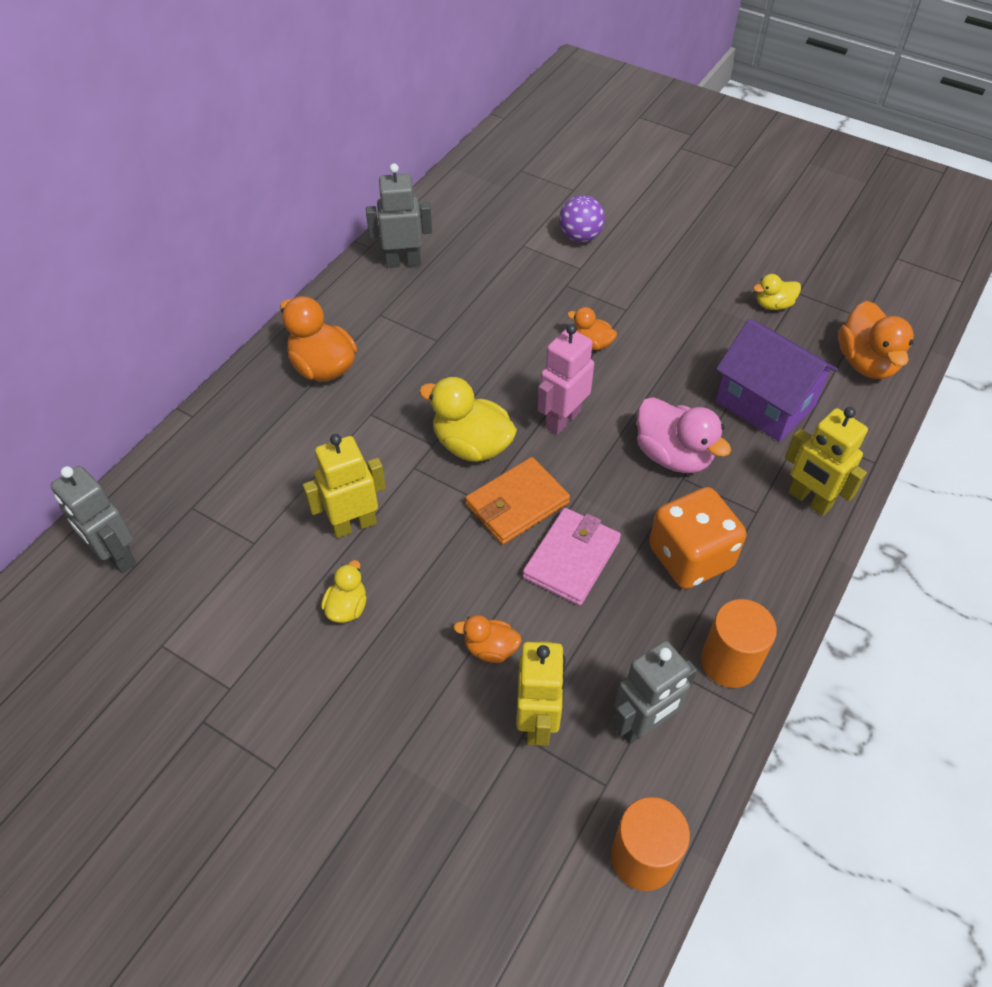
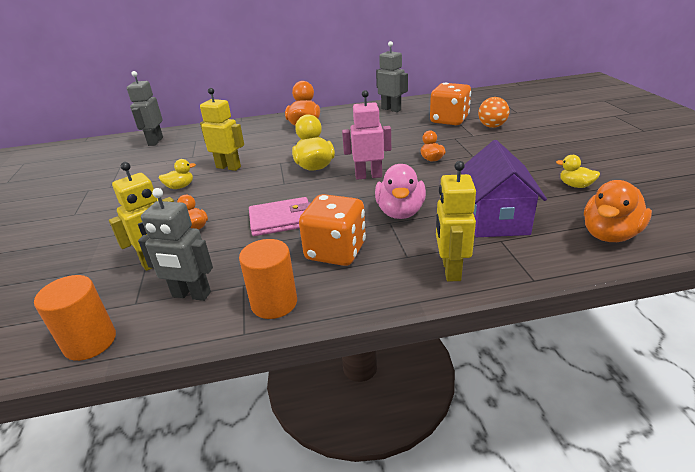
camera: 50 degrees right, 20 degrees down
(514, 249) = (449, 120): none -> orange dice
(517, 504) = (295, 191): orange wallet -> none
(580, 237) = (492, 126): purple ball -> orange ball

